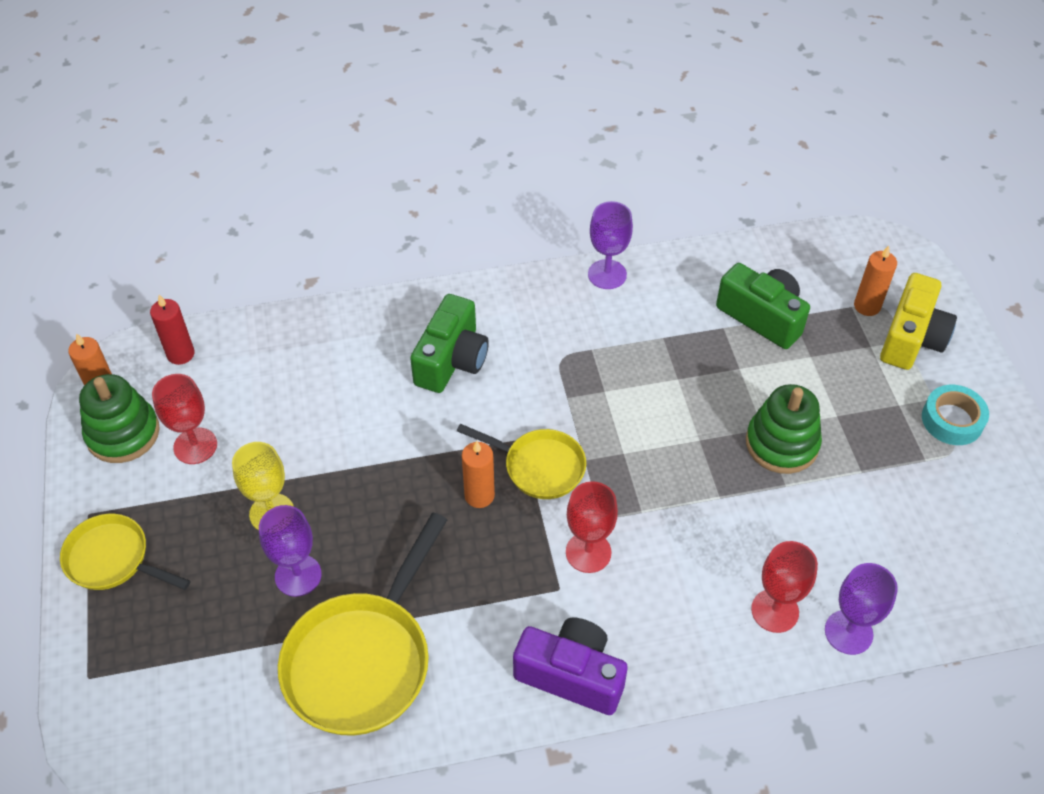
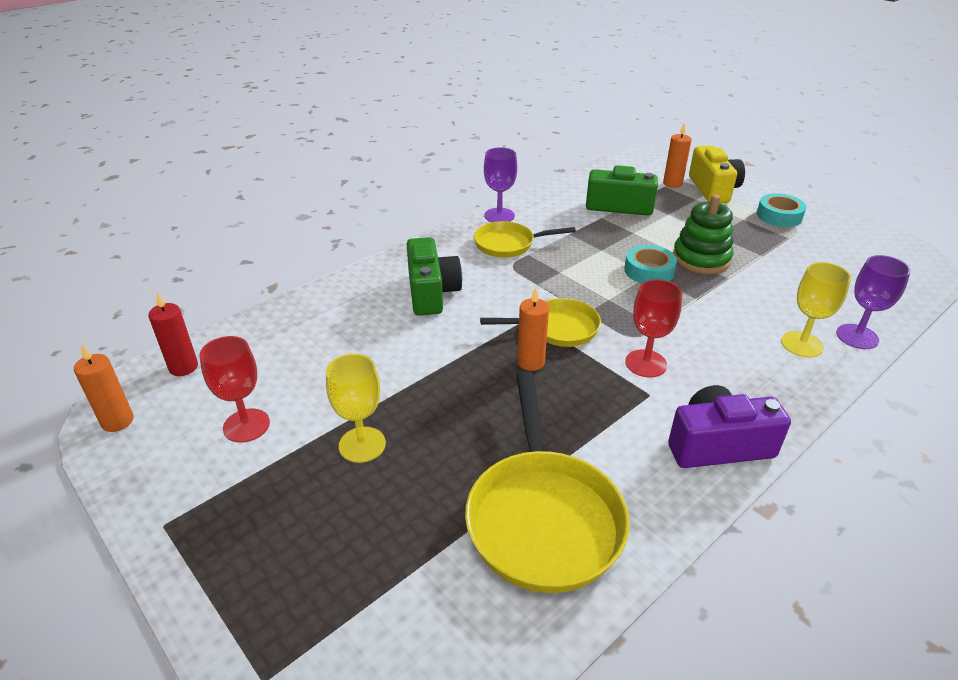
camera: 30 degrees left, 15 degrees down
(113, 559) = (219, 552): yellow pan -> yellow pan (508, 244)
(123, 433) = (161, 445): green stacking toy -> none
(298, 575) = (426, 480): purple goblet -> none
(704, 434) = (649, 271): none -> turquoise tape
(775, 611) = (801, 344): red goblet -> yellow goblet

